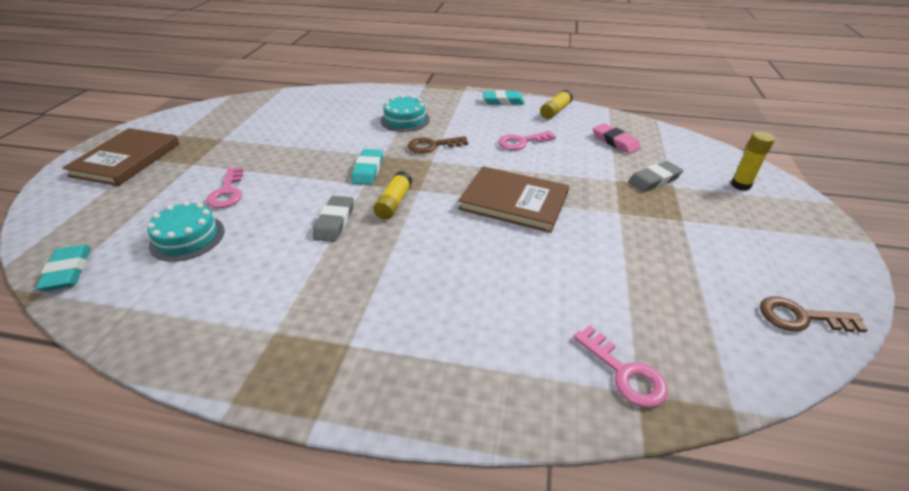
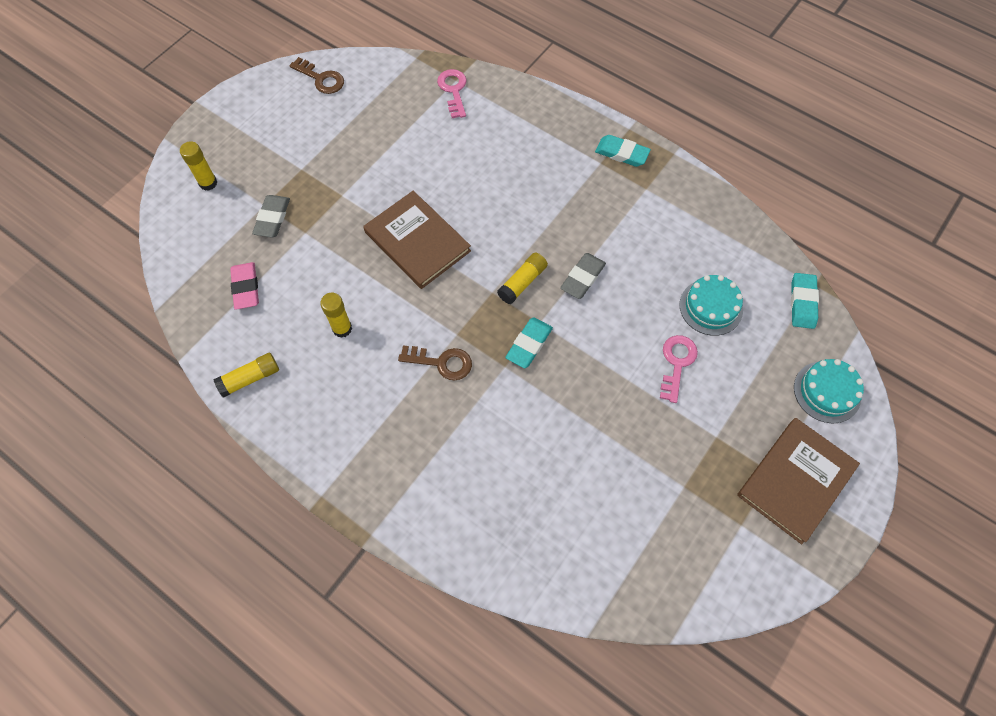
camera: 155 degrees left, 25 degrees up
(405, 120) = (445, 438): turquoise cake -> turquoise cake (827, 392)
(503, 101) = (293, 434): turquoise eraser -> turquoise eraser (622, 153)
(521, 142) = (342, 328): pink key -> yellow glue stick
(654, 180) = (272, 218): grey eraser -> grey eraser turned 75 degrees counterclockwise

